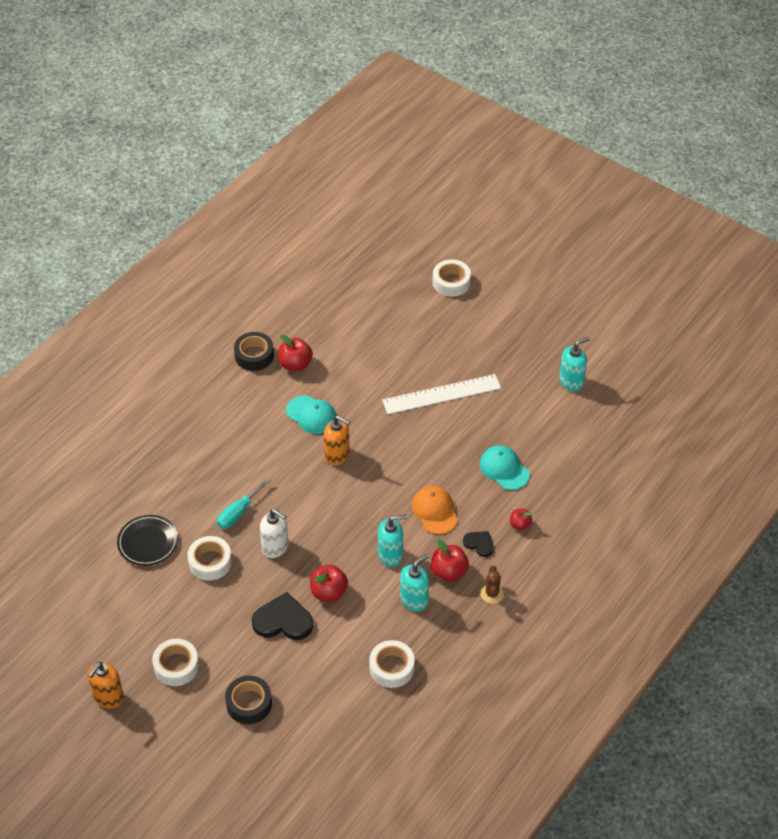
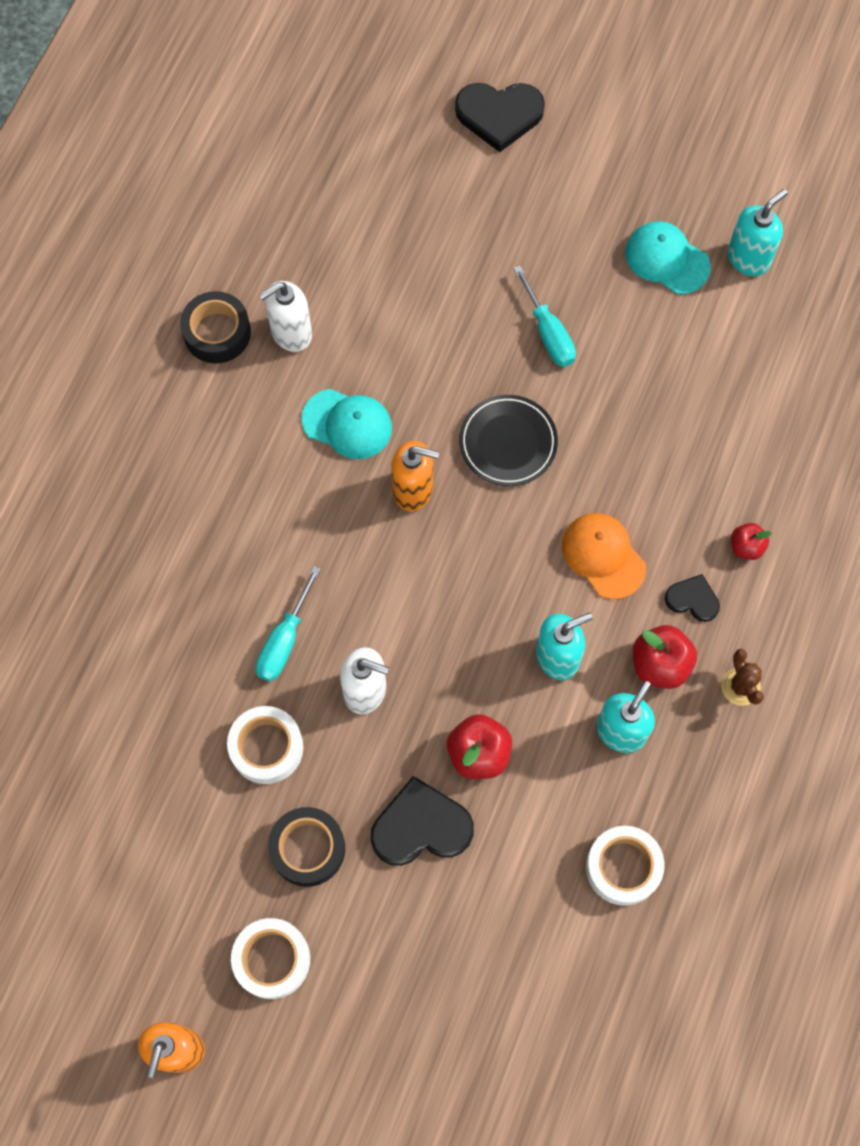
camera: 15 degrees left, 20 degrees up
(148, 542) = (151, 737): black plate -> black plate (508, 443)
(249, 703) = (413, 997): black tape -> black tape (308, 849)
(295, 364) = (291, 333): red apple -> white soap dispenser
(441, 394) = (548, 333): white ruler -> turquoise screwdriver
(451, 282) = (499, 115): white tape -> black heart
(504, 469) = (690, 449): turquoise cap -> turquoise cap (667, 259)

